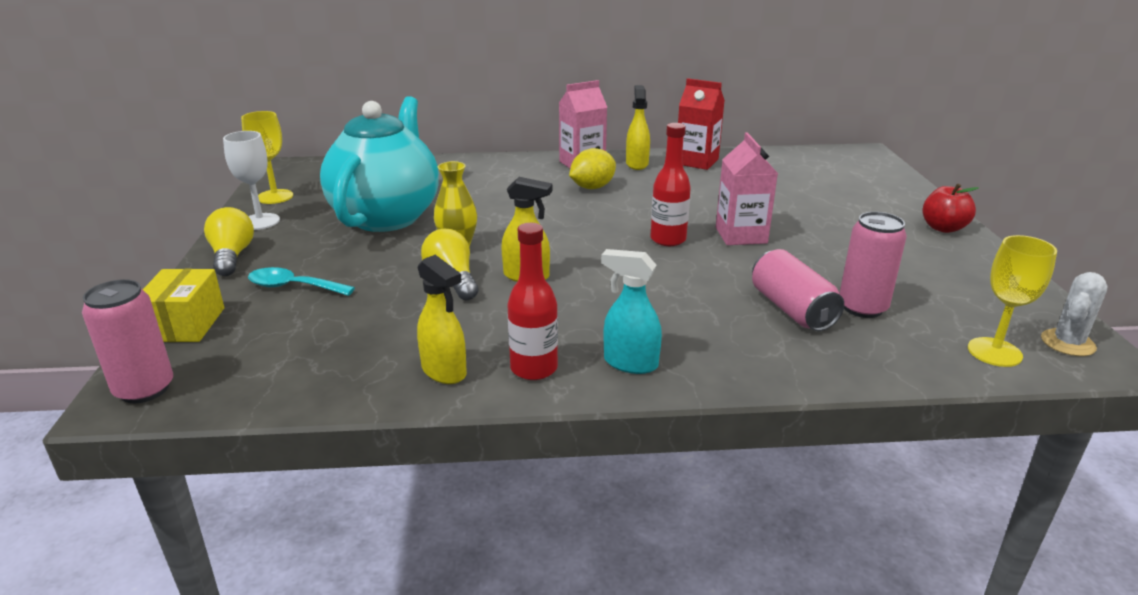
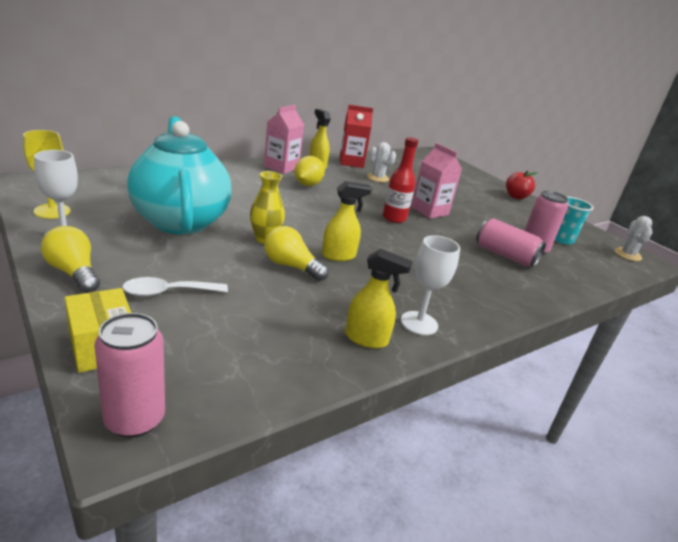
camera: 35 degrees left, 0 degrees up
(293, 287) = (168, 292): turquoise spoon -> white spoon
(534, 368) = (419, 323): red bottle -> white goblet
(630, 363) = (466, 307): turquoise spray bottle -> none
(713, 184) = (377, 178): none -> white cactus
(945, 301) = (561, 239): none -> turquoise cup
(994, 352) = (609, 265): yellow goblet -> none

